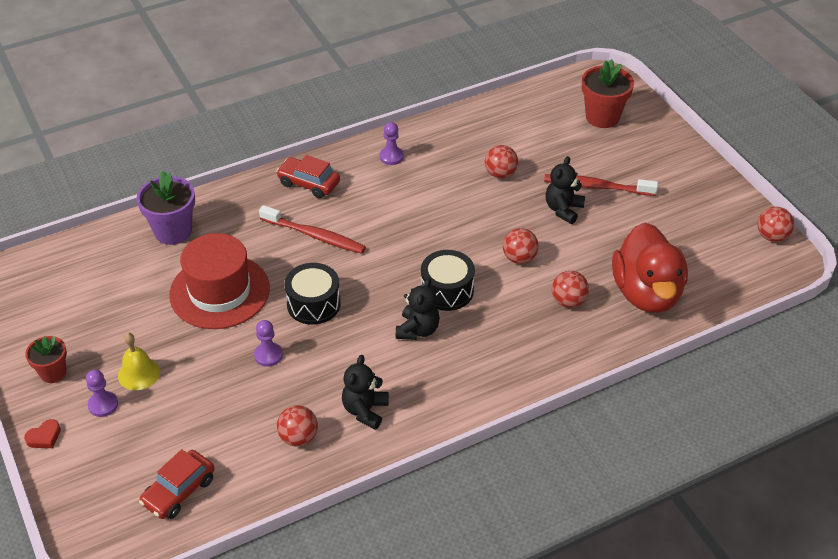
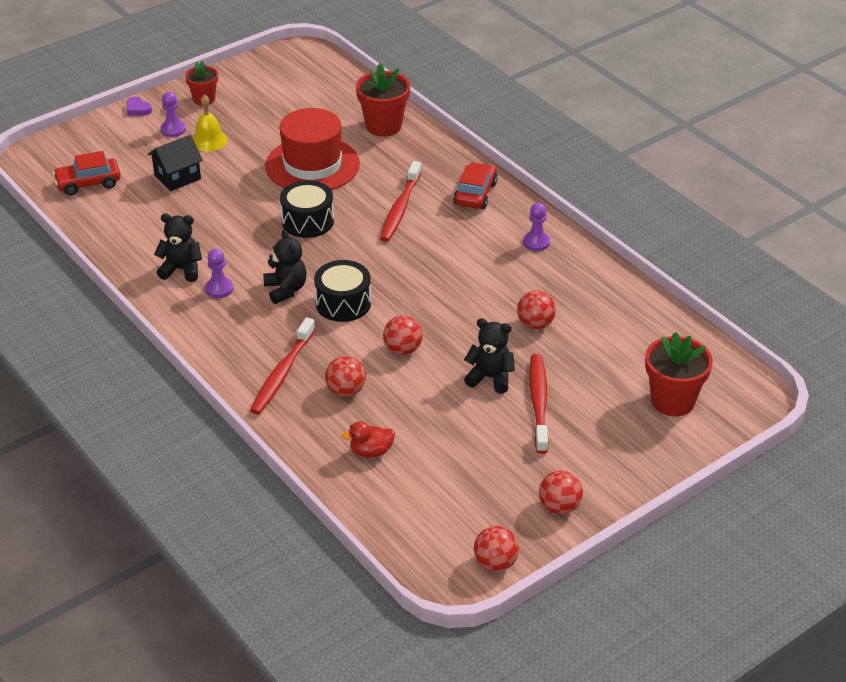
camera: 80 degrees right, 5 degrees down
(44, 437) = (138, 109): red heart -> purple heart
(173, 231) = (383, 126): purple flower pot -> red flower pot
(179, 491) = (88, 183): red car -> red car turned 45 degrees counterclockwise
(198, 405) = (177, 177): none -> black house
(268, 355) = (239, 205): purple pawn -> purple pawn (219, 289)
(298, 437) = (147, 236): red ball -> red ball (559, 507)
(417, 330) = (286, 290): black teddy bear -> black teddy bear turned 120 degrees counterclockwise
(539, 343) = (282, 373): none -> red toothbrush
(646, 293) = (371, 451): red duck -> red duck, size x0.41

